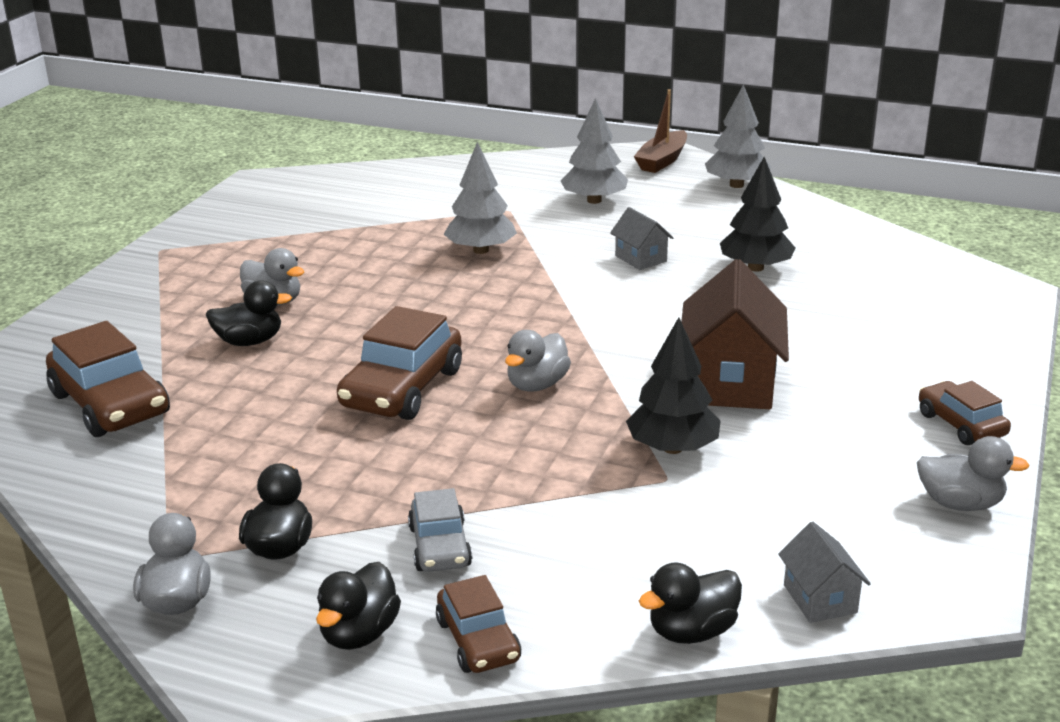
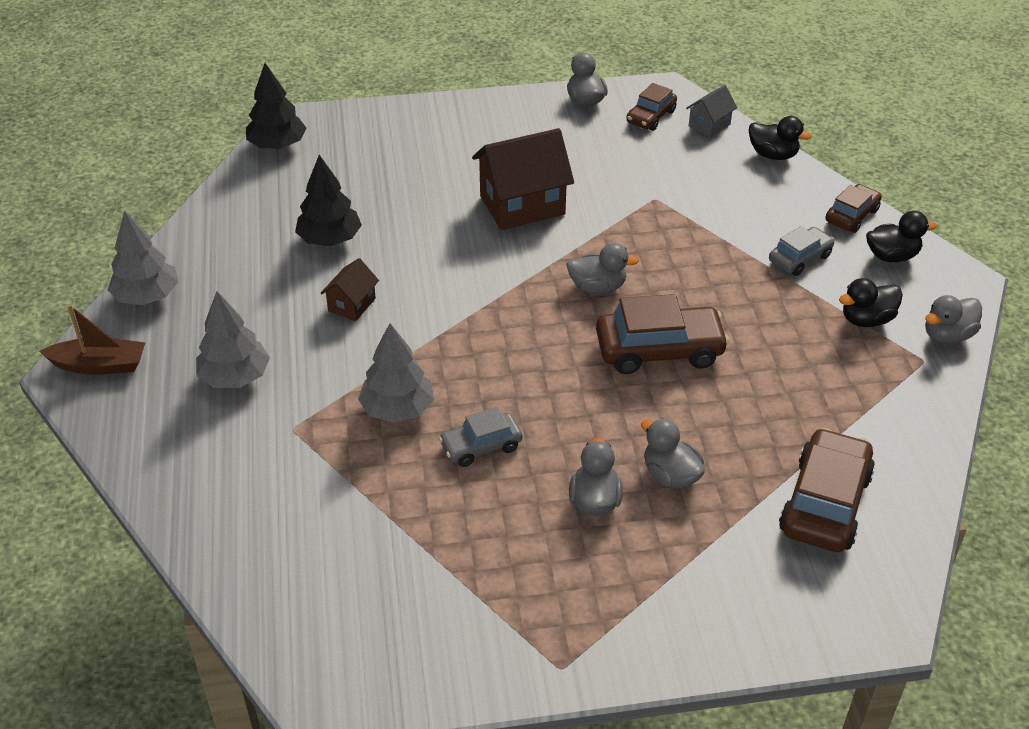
camera: 120 degrees left, 15 degrees up
(249, 341) = (670, 475): black duck -> grey duck
(395, 272) = (481, 446): none -> grey car
(641, 258) = (352, 305): grey house -> brown house
(673, 448) = (621, 206): black tree -> black tree (277, 145)
(961, 424) = (500, 112): brown car -> brown car (651, 117)

